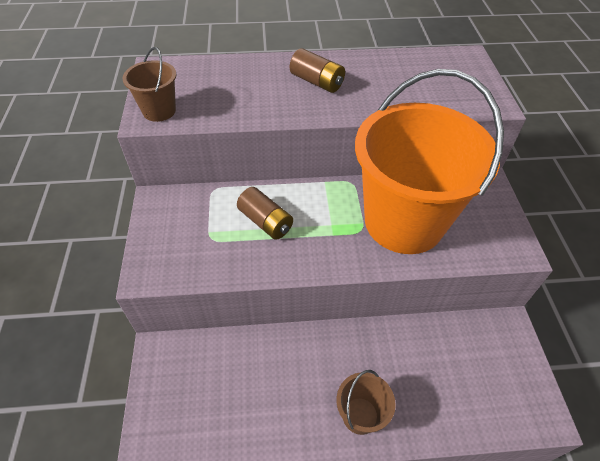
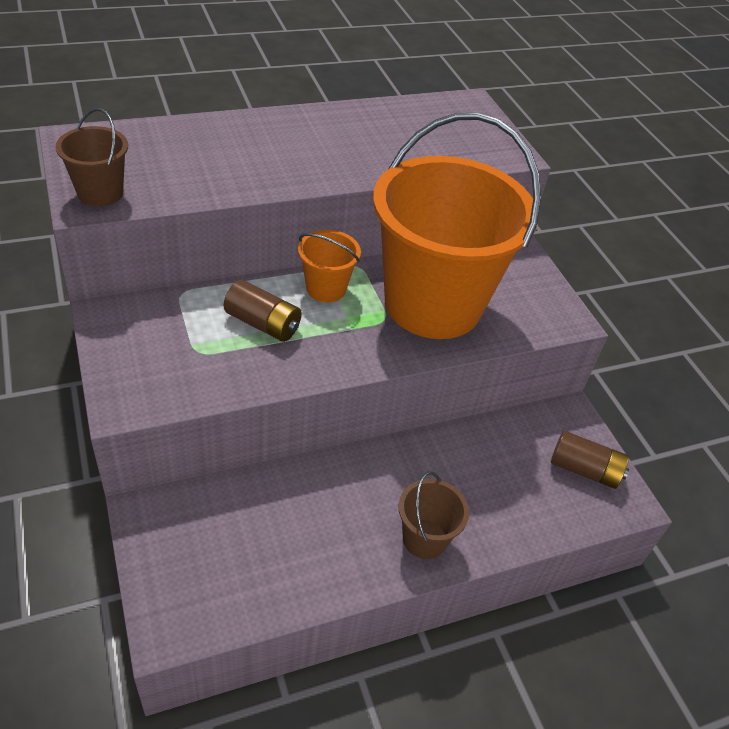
camera: 20 degrees left, 5 degrees down
(317, 82) = (297, 143): brown battery -> brown battery (584, 470)
(321, 198) = (326, 288): none -> orange bucket

